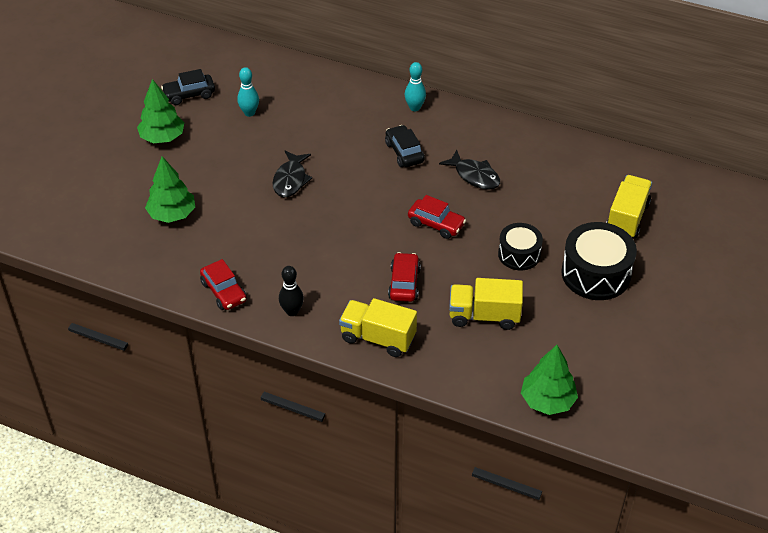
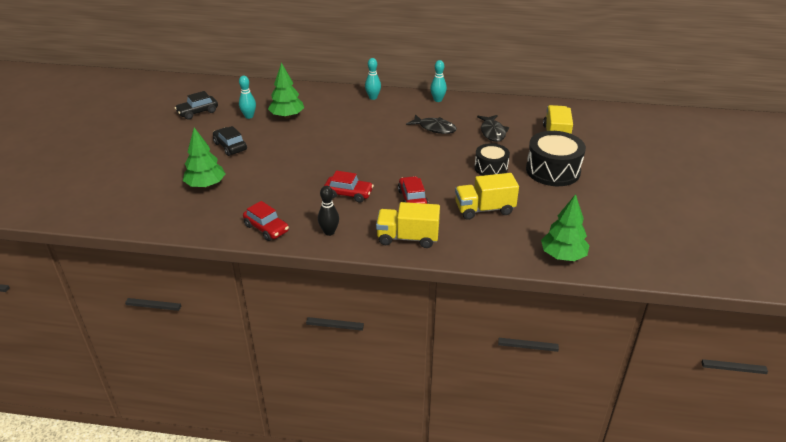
camera: 15 degrees left, 10 degrees down
(162, 137) = (183, 139): green tree -> green tree (287, 116)
(290, 180) = (296, 150): black fish -> black fish (492, 132)
(404, 152) = (376, 122): black car -> black car (230, 146)
(436, 224) = (420, 160): red car -> red car (348, 194)
(498, 127) = (437, 100): none -> turquoise bowling pin

